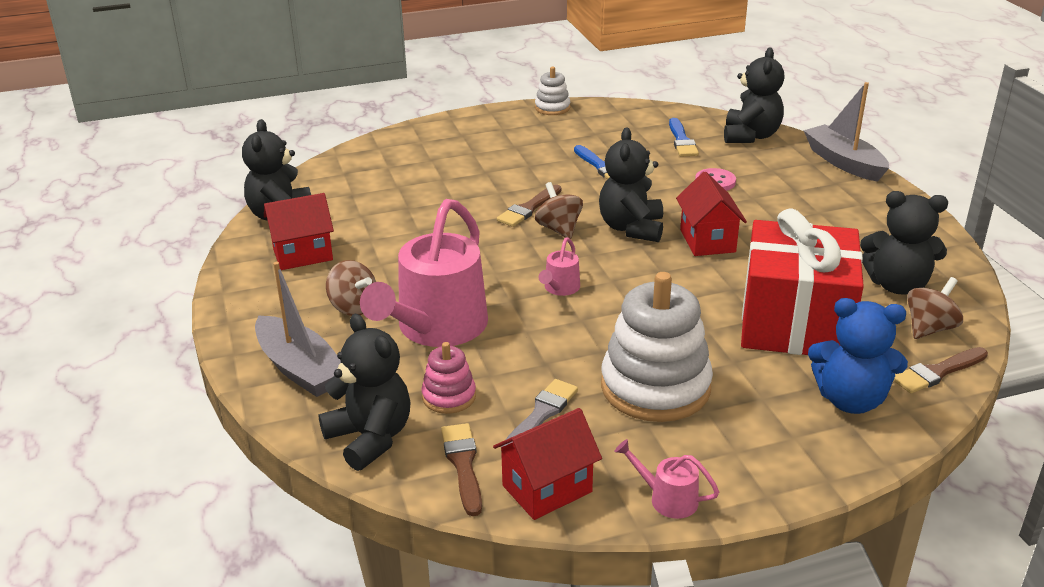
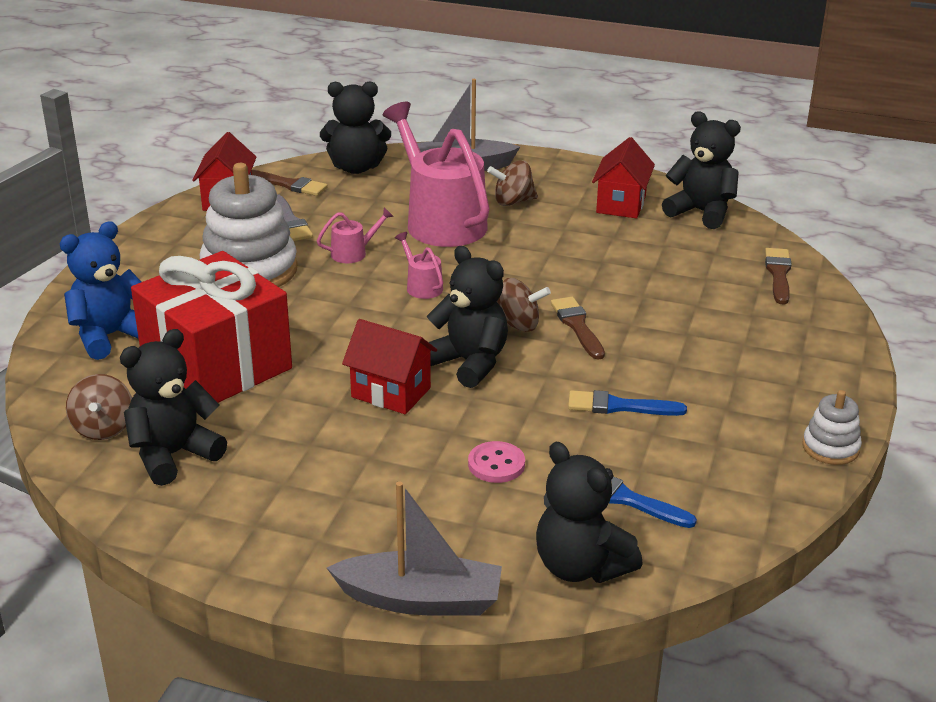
camera: 125 degrees right, 0 degrees up
(449, 396) = (357, 200): pink stacking toy -> none
(667, 498) = (158, 229): pink watering can -> pink watering can (354, 253)
(937, 372) = (63, 393): brown brush -> brown brush (778, 274)

